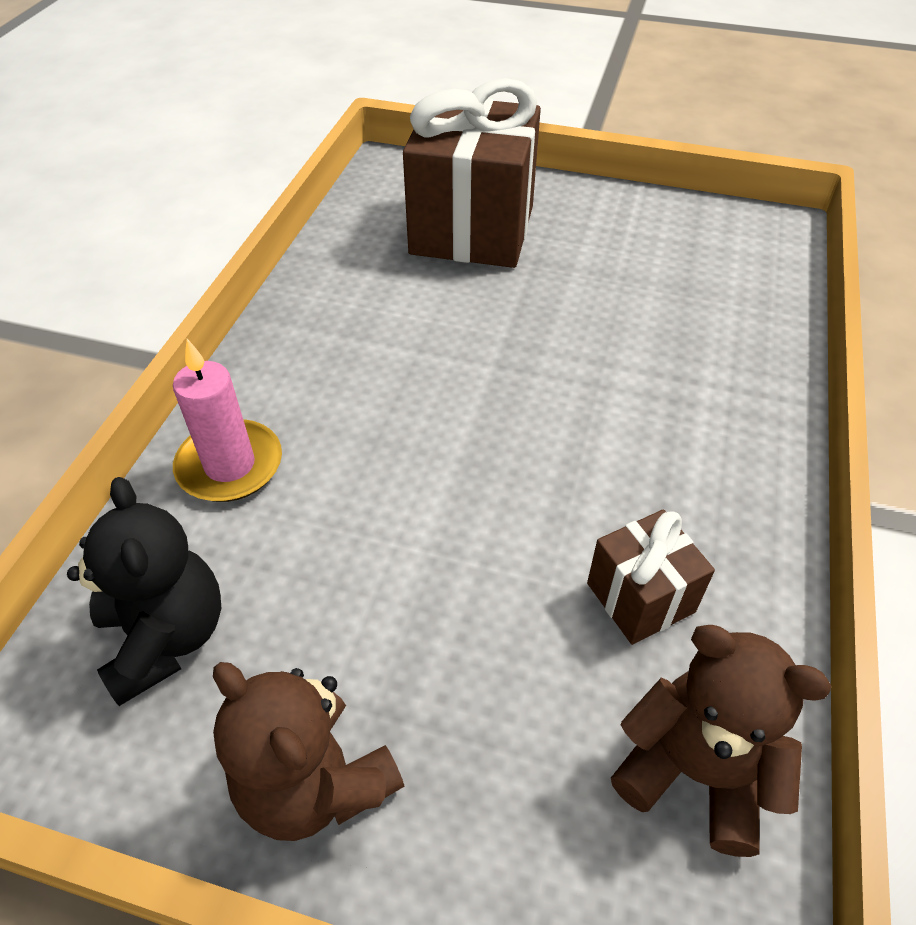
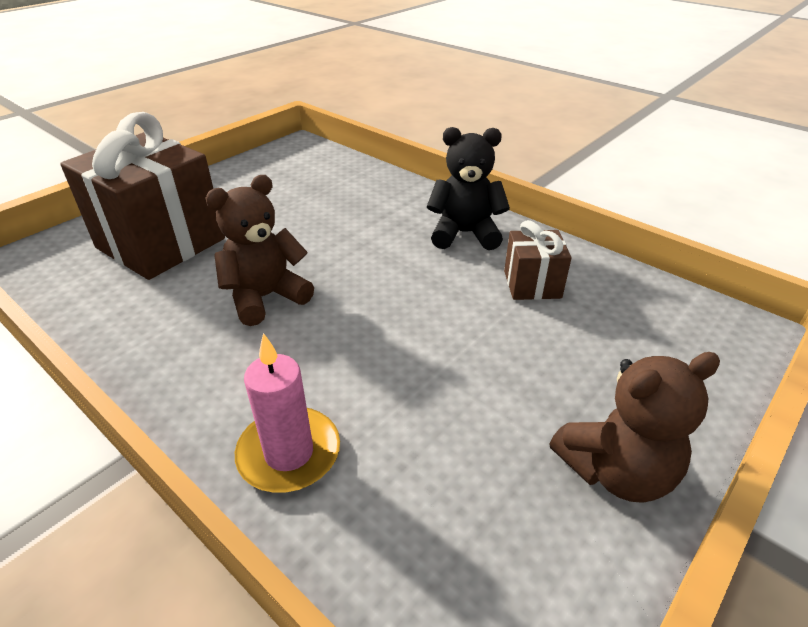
camera: 65 degrees left, 10 degrees down
(166, 637) = (453, 544): black teddy bear -> black teddy bear (465, 234)
(695, 771) = (644, 305): brown teddy bear -> brown teddy bear (265, 297)

